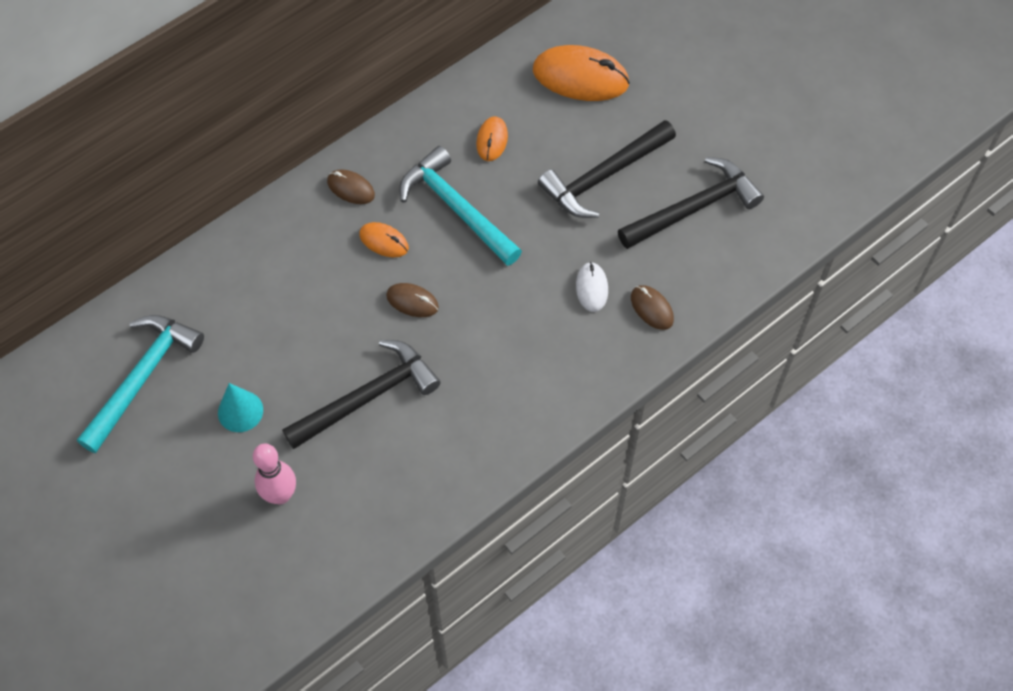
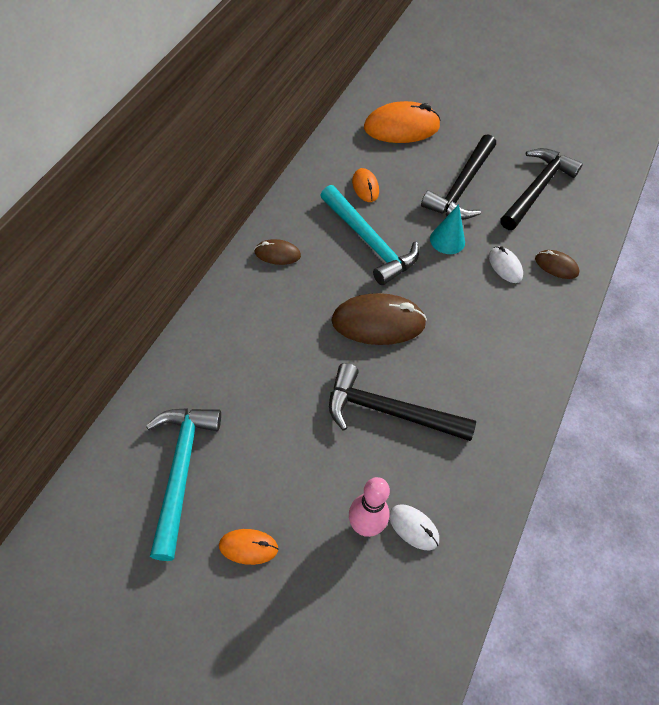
camera: 30 degrees left, 5 degrees down
(240, 411) = (287, 466): turquoise cone -> turquoise cone (447, 240)
(324, 515) = (413, 528): none -> white mouse
(368, 397) = (389, 411): black hammer -> black hammer turned 105 degrees counterclockwise
(384, 241) = (327, 285): orange mouse -> orange mouse (248, 547)
(412, 301) = (378, 322): brown mouse -> brown mouse, size x1.92
(456, 208) = (369, 242): turquoise hammer -> turquoise hammer turned 150 degrees counterclockwise

